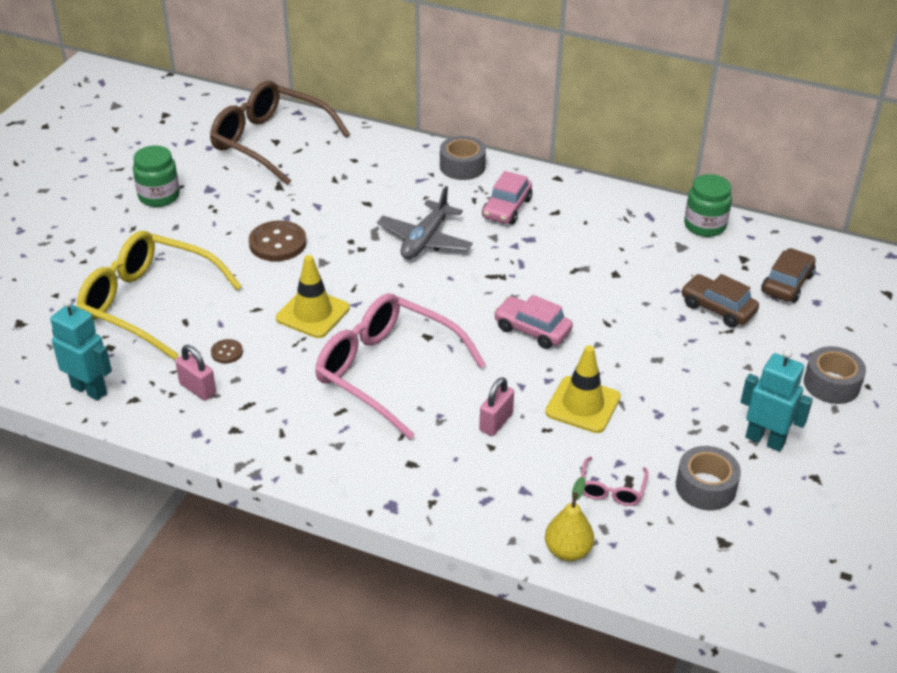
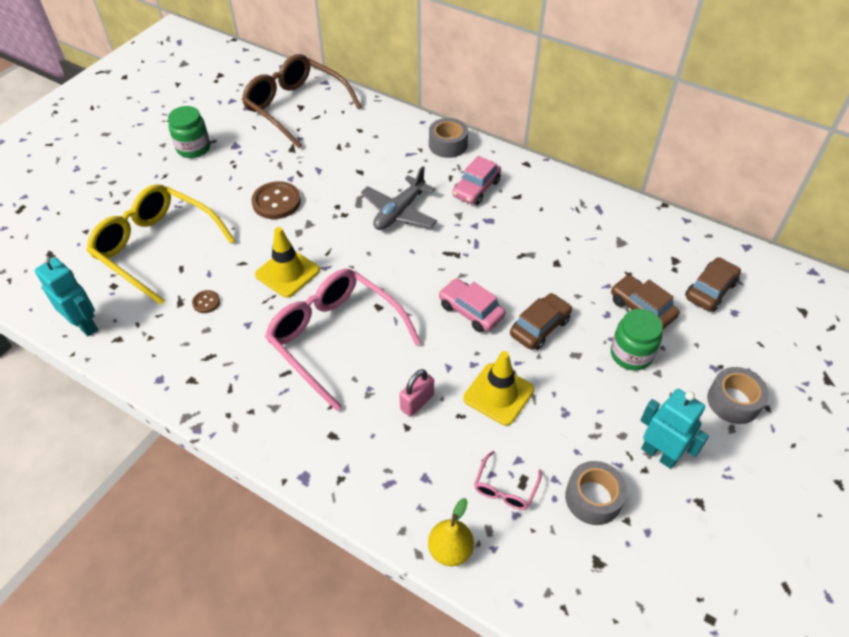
camera: 10 degrees right, 10 degrees up
(197, 389) = (172, 335): pink padlock -> none
(612, 337) = (539, 327): none -> brown car
(704, 225) = (646, 223): green jar -> green jar (631, 354)

